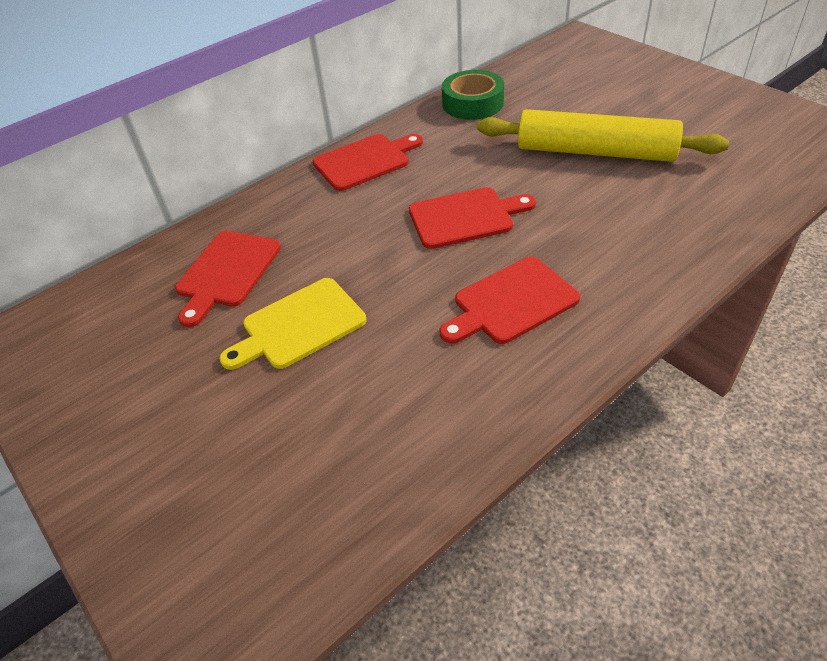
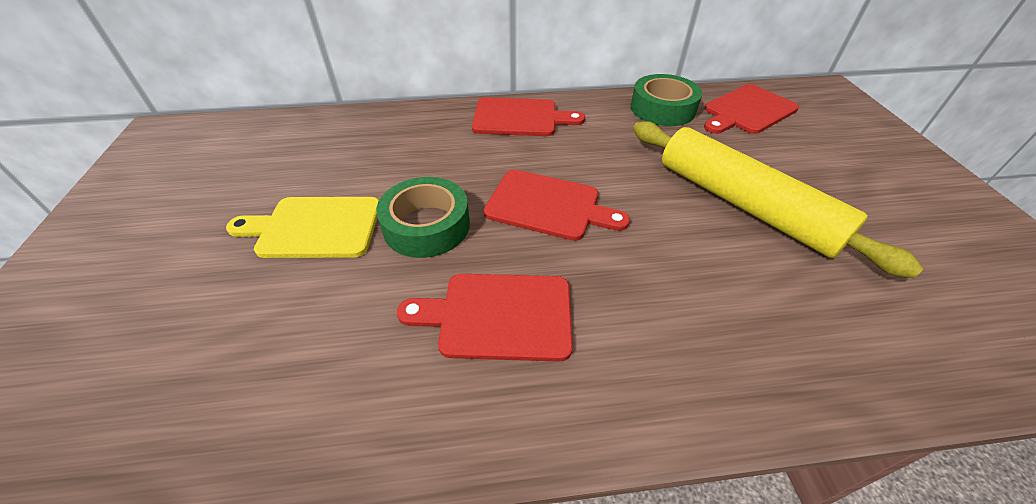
camera: 30 degrees right, 0 degrees up
(226, 272) = (325, 155): red cutting board -> red cutting board (747, 110)
(390, 277) = (426, 226): none -> green tape

